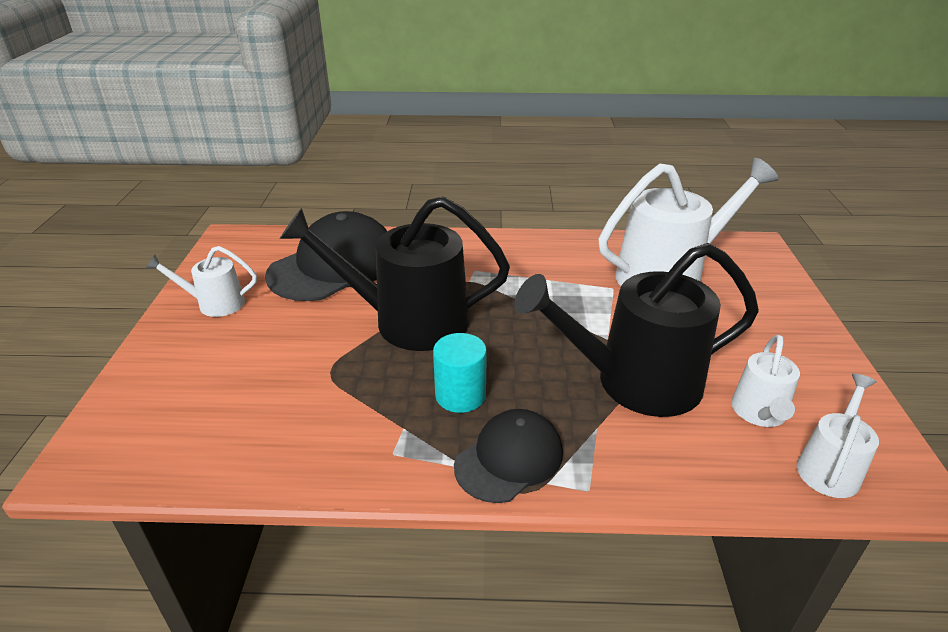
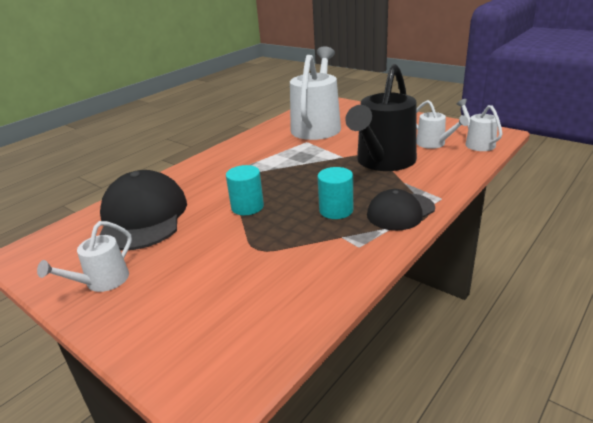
camera: 50 degrees left, 5 degrees down
(408, 321) = (247, 207): black watering can -> turquoise cylinder
(509, 459) = (400, 212): black cap -> black cap turned 120 degrees counterclockwise

